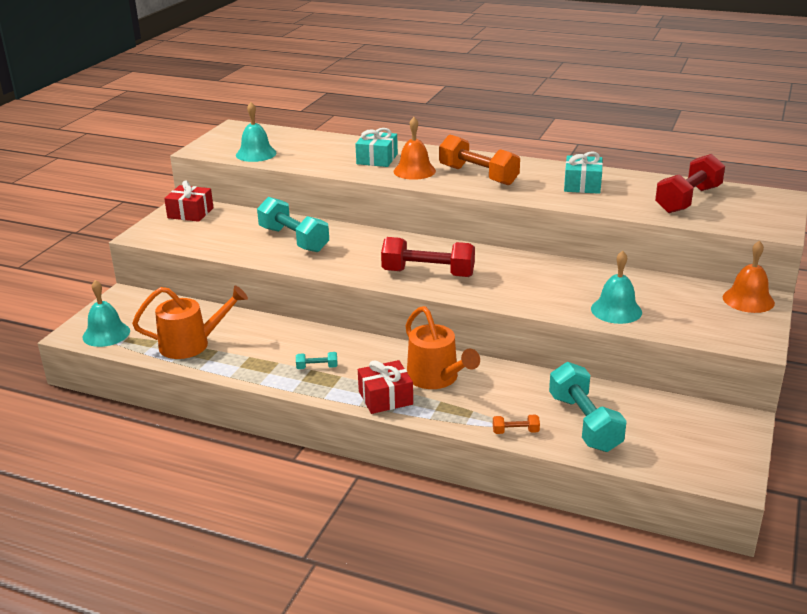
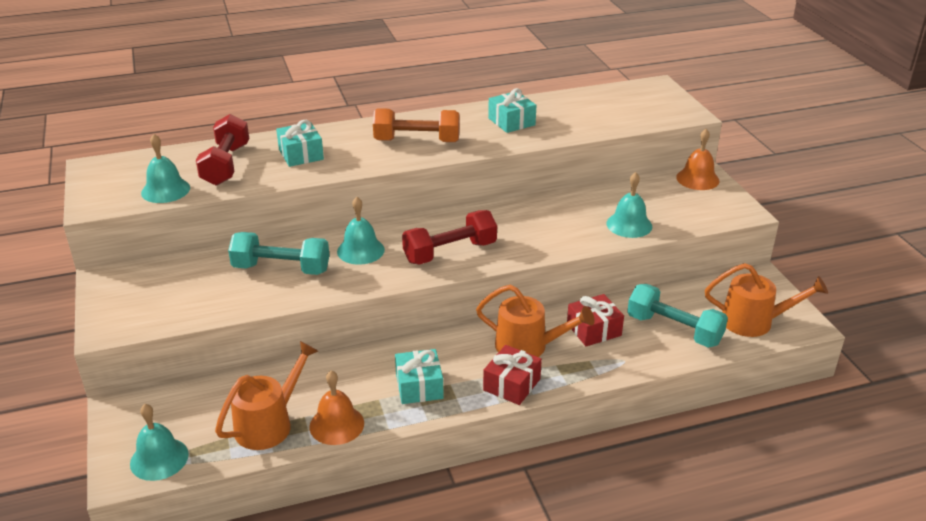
camera: 40 degrees left, 5 degrees up
(190, 213) = (126, 283): red gift -> red gift (594, 330)
(317, 367) = (419, 386): turquoise dumbbell -> turquoise gift
(364, 248) = (360, 250): none -> turquoise bell
(414, 171) = (354, 155): orange bell -> orange bell (336, 425)
(515, 431) = (639, 362): orange dumbbell -> none
(677, 452) = (754, 321): none -> orange watering can
(688, 200) = (603, 109): red dumbbell -> red dumbbell (226, 165)

